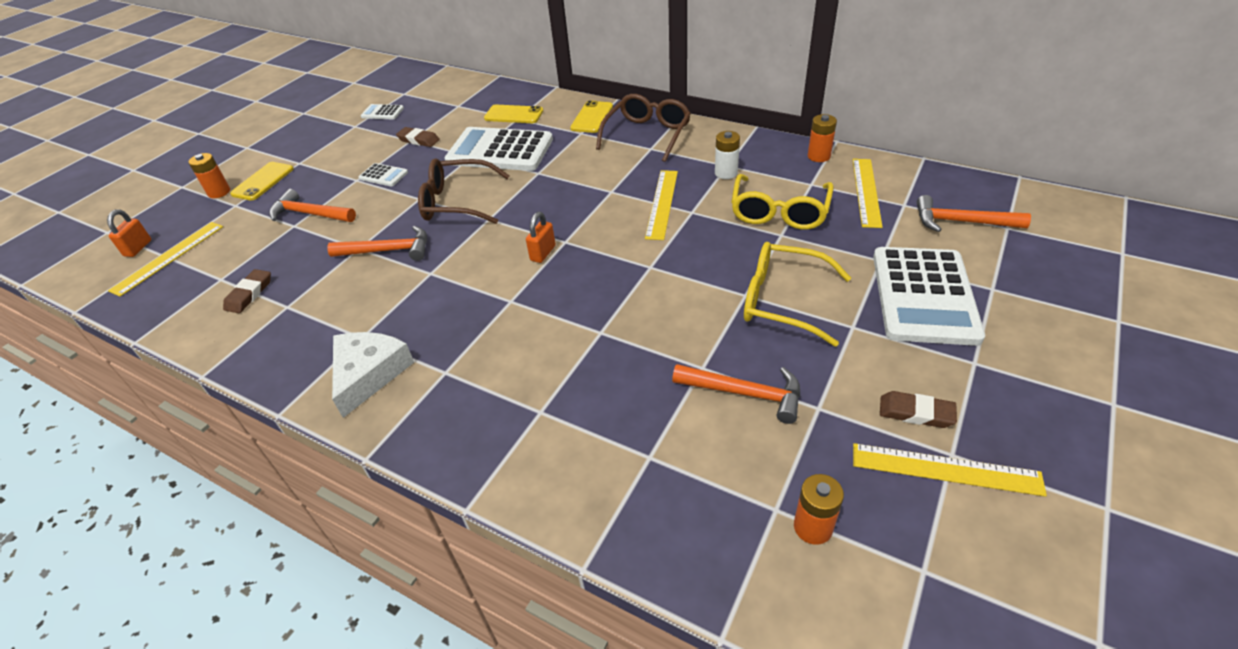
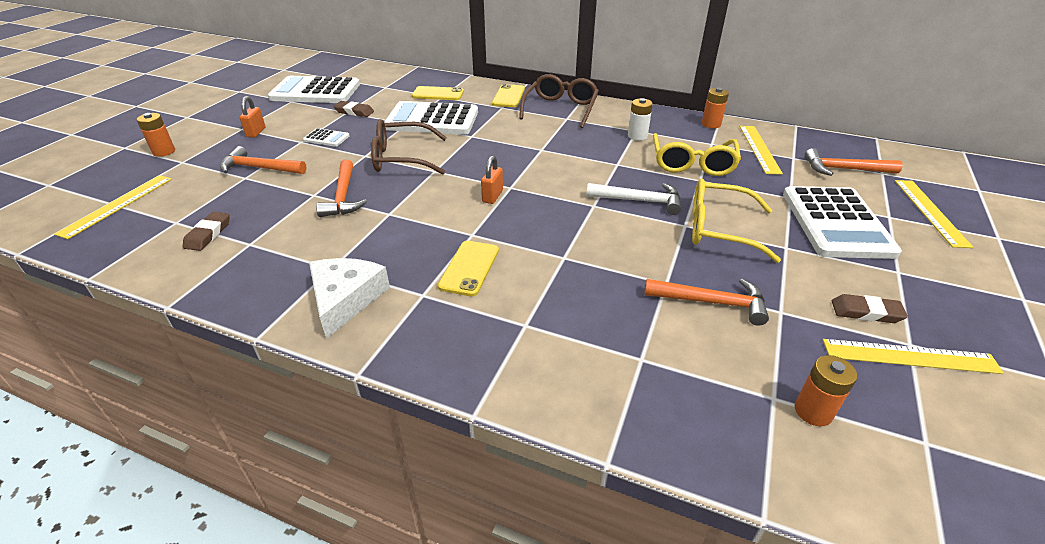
camera: 10 degrees left, 5 degrees down
(138, 248) = (83, 198): orange padlock -> orange padlock (256, 132)
(263, 181) = (207, 143): yellow phone -> yellow phone (469, 268)
(382, 112) = (315, 91): white calculator -> white calculator, size x2.32
(388, 250) = (343, 196): orange hammer -> orange hammer turned 90 degrees clockwise
(662, 203) = (589, 158): yellow ruler -> yellow ruler (930, 212)
(703, 262) = (639, 201): none -> white hammer

